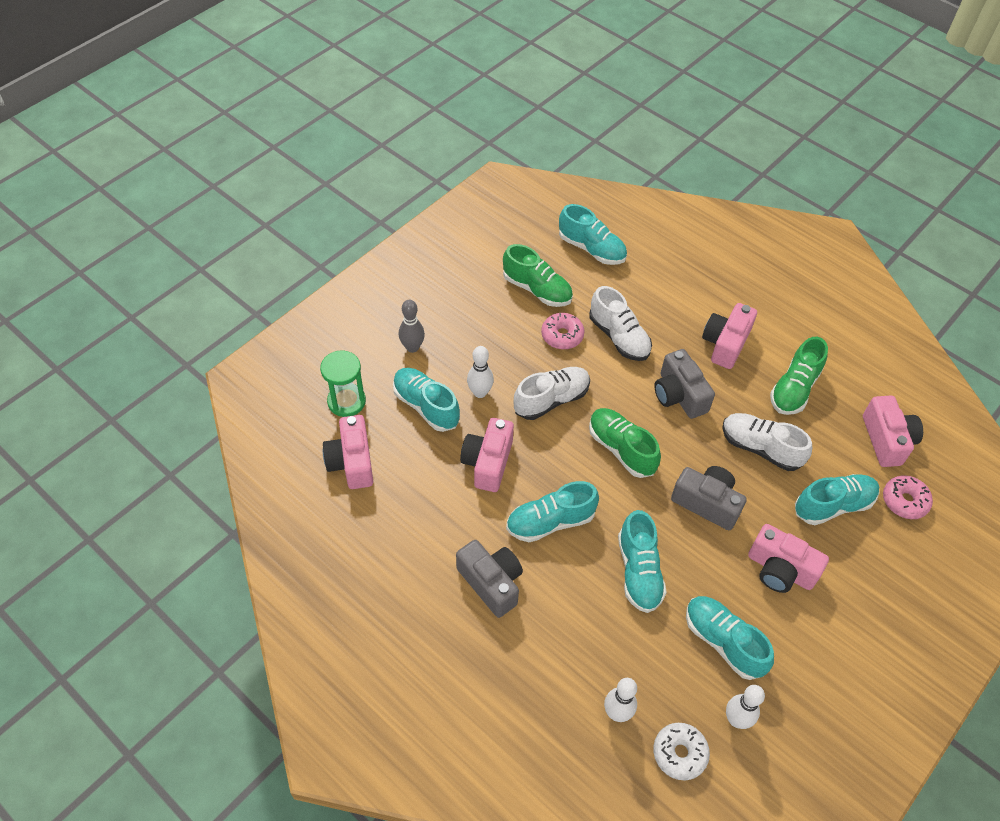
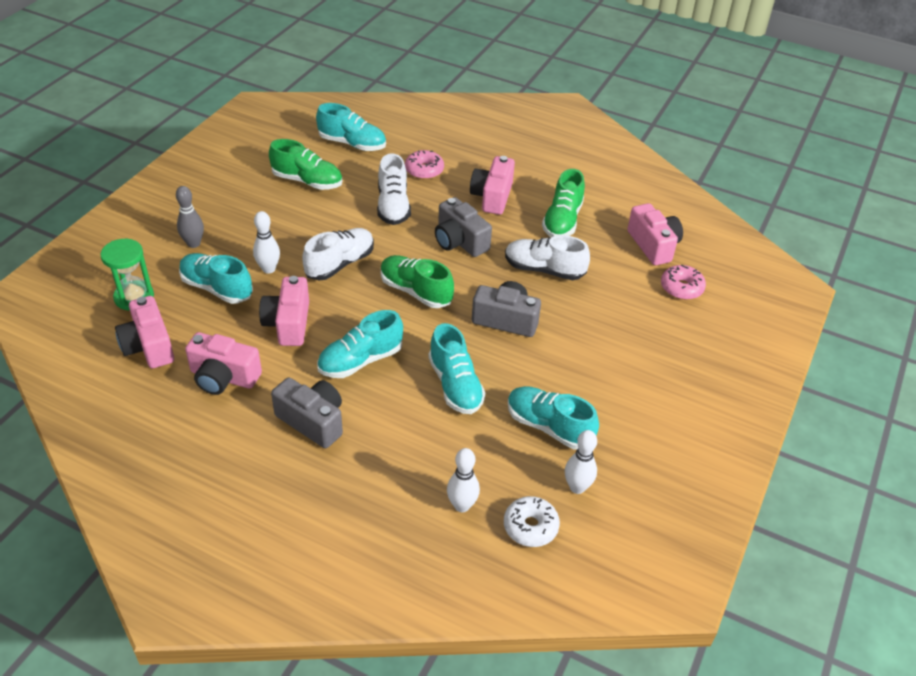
camera: 15 degrees left, 10 degrees down
(562, 336) = (339, 213): pink donut -> pink donut (424, 170)
(619, 337) = (393, 206): white shoe -> white shoe turned 45 degrees clockwise
(780, 570) = (586, 359): pink camera -> pink camera (223, 377)
(833, 505) = (620, 302): turquoise shoe -> none

